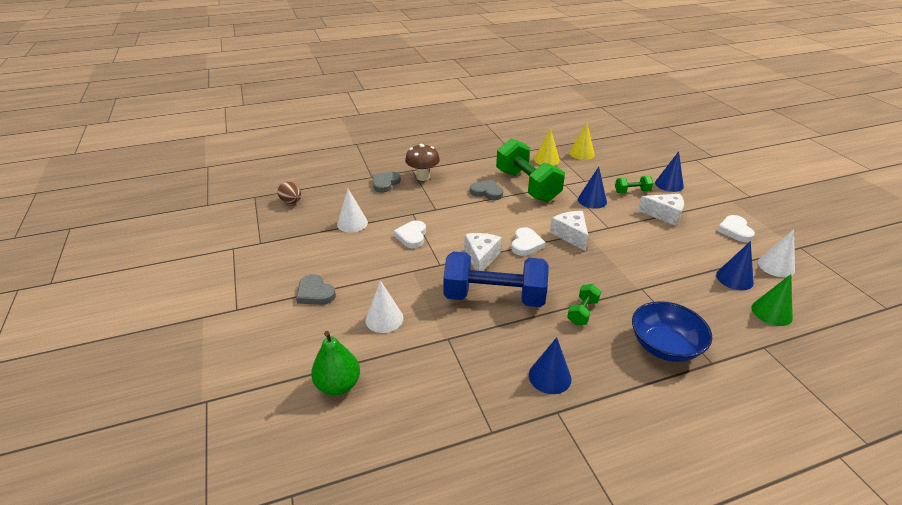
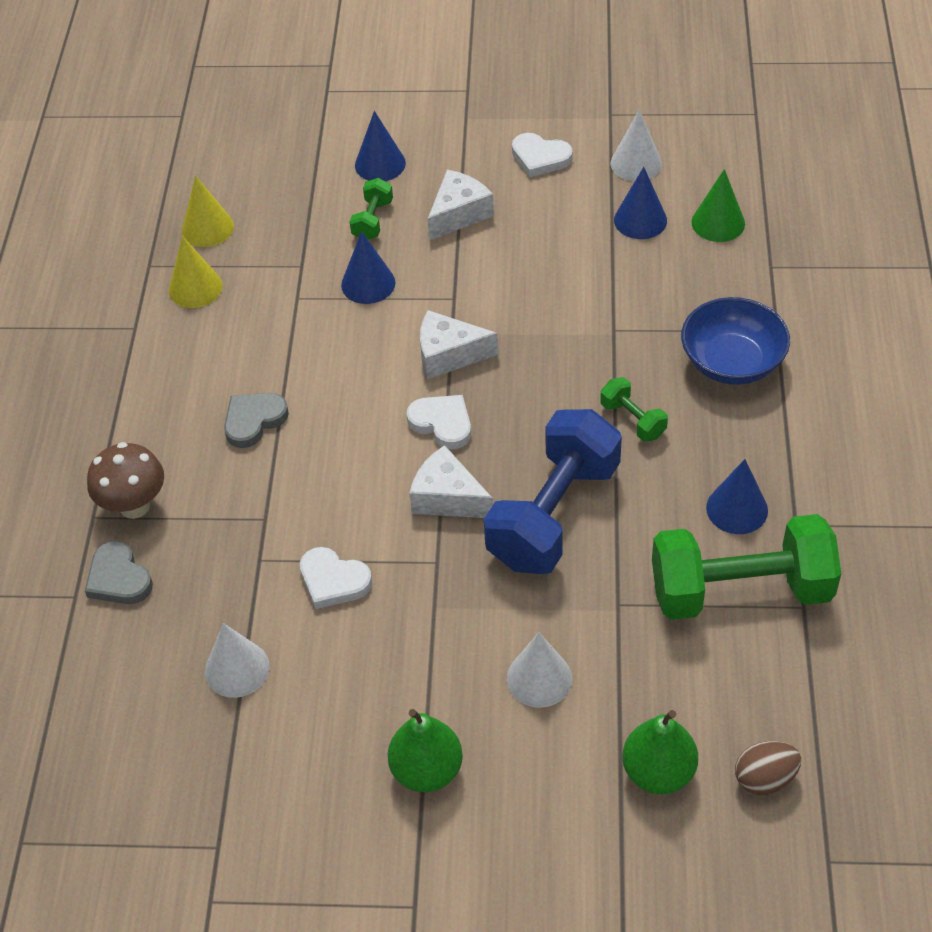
camera: 65 degrees left, 15 degrees up
(291, 202) = (89, 768): brown egg -> brown egg (764, 778)
(315, 293) = (426, 770): grey heart -> green pear
(527, 186) = (269, 353): green dumbbell -> green dumbbell (740, 590)

